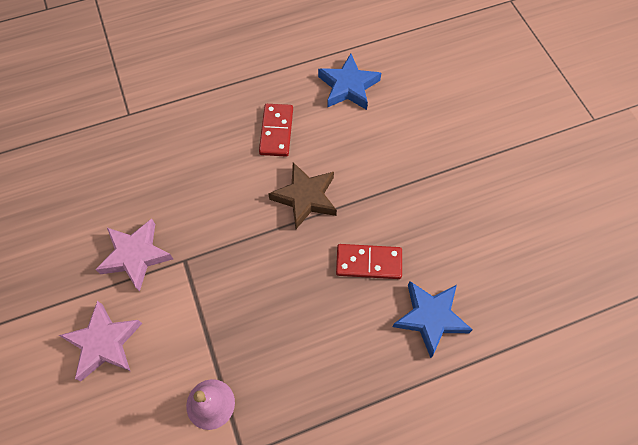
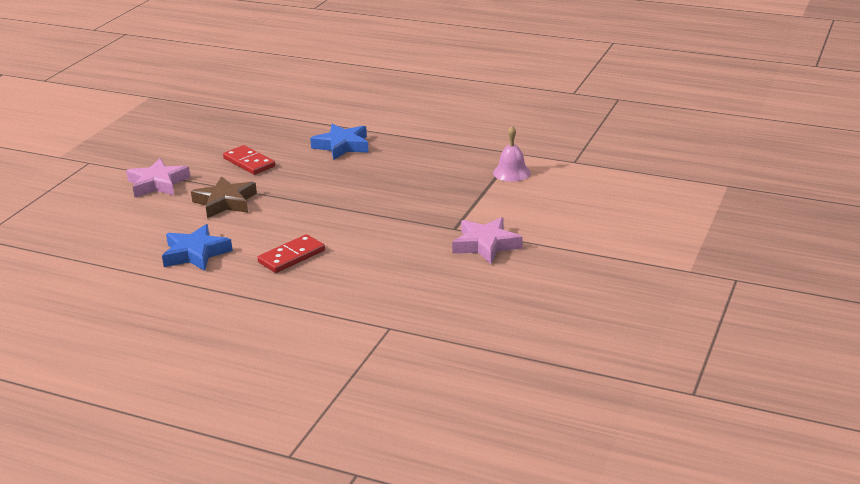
camera: 135 degrees left, 35 degrees down
(104, 343) = (552, 219): pink star -> pink star (158, 184)
(305, 198) = (330, 216): brown star -> brown star (225, 202)
(368, 263) = (340, 176): red domino -> red domino (249, 162)

